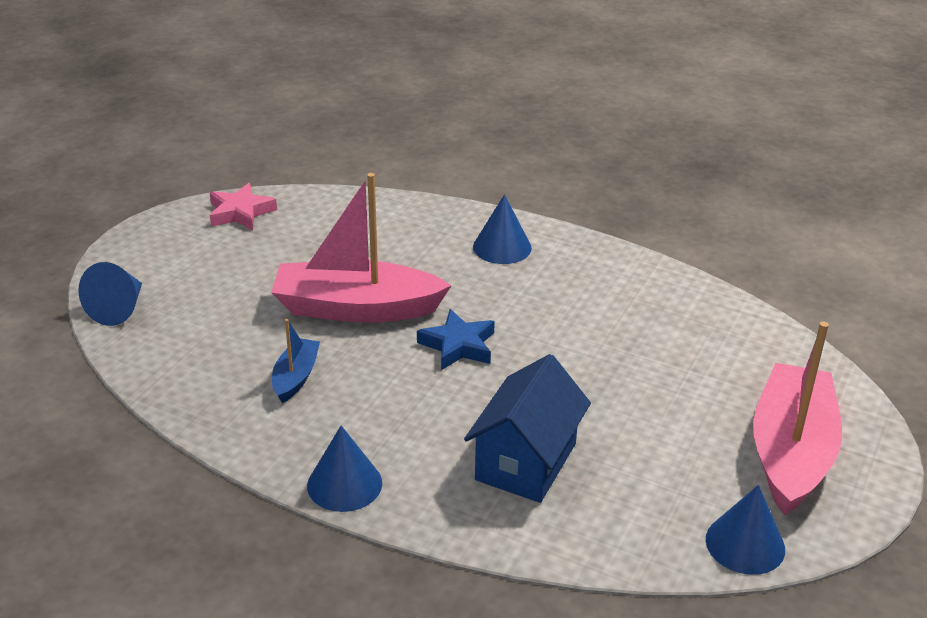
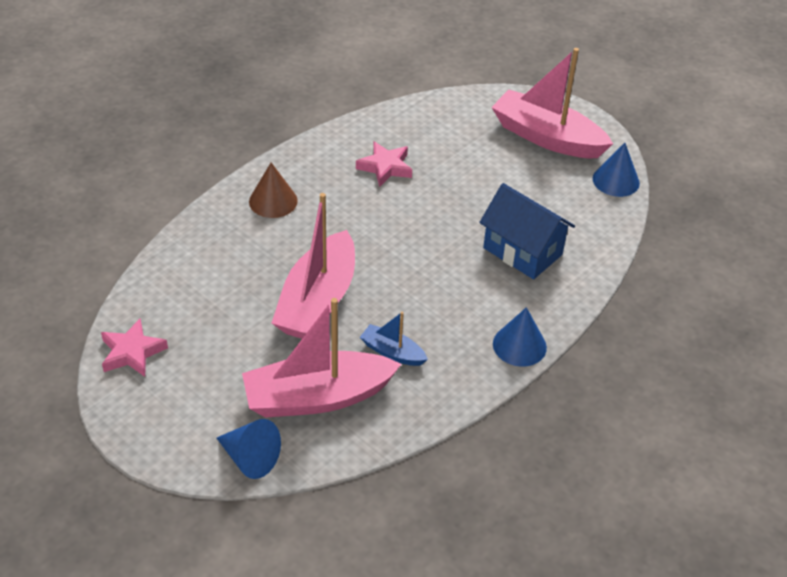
camera: 75 degrees left, 10 degrees up
(211, 336) = (317, 397): none -> pink boat
(458, 345) = (388, 254): blue star -> none
(502, 247) = (273, 201): blue cone -> brown cone
(616, 315) = (385, 167): none -> pink star

